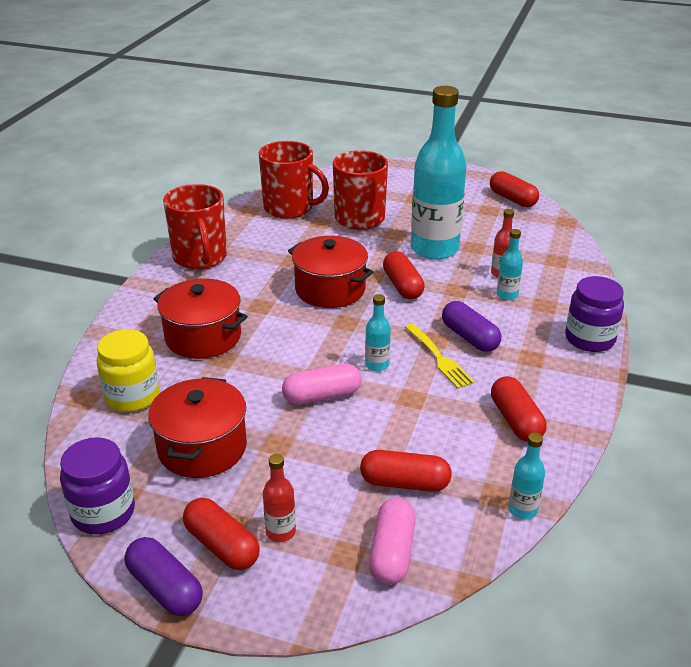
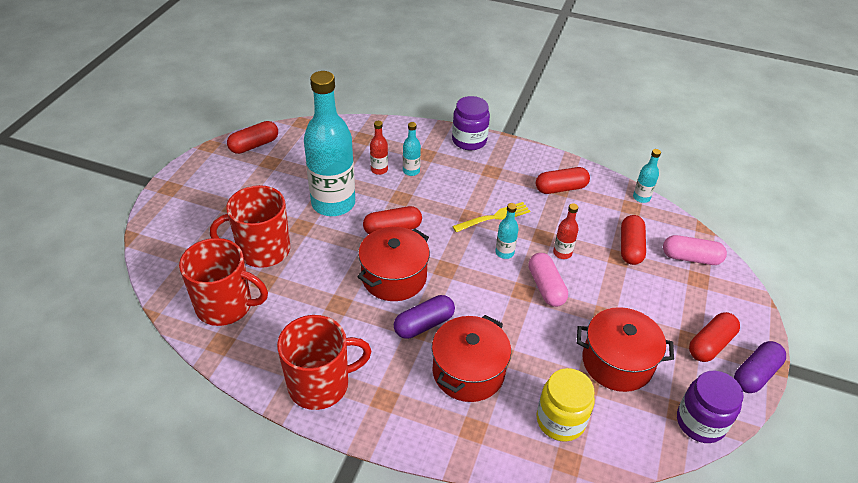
camera: 90 degrees left, 10 degrees up
(280, 532) = (689, 312): red bottle -> red bottle (562, 253)
(290, 208) = (226, 306): red mug -> red mug turned 75 degrees clockwise
(469, 337) = (468, 198): purple capsule -> purple capsule (424, 324)

